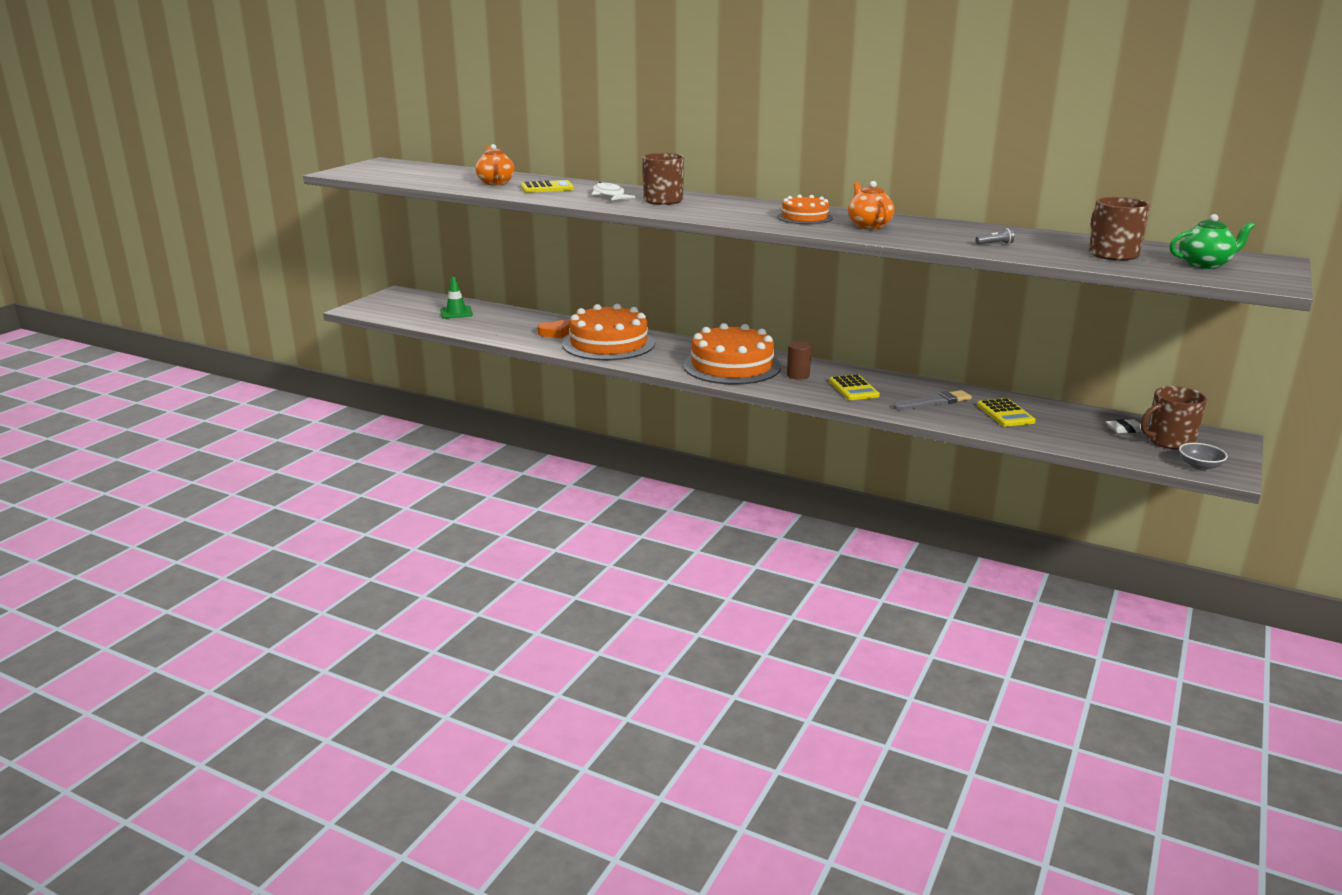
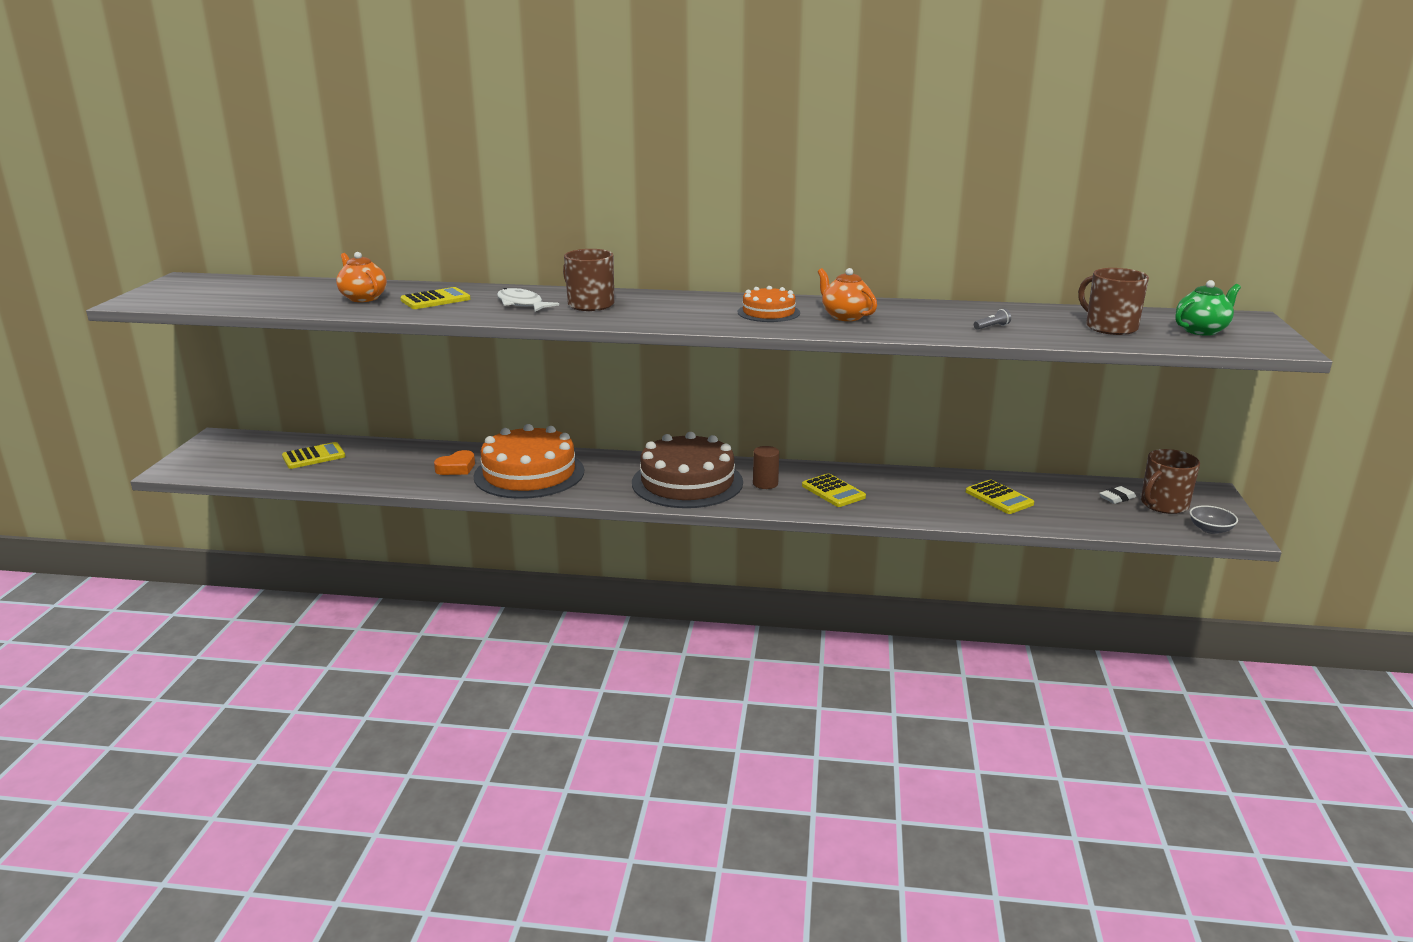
camera: 20 degrees left, 0 degrees up
(456, 313) = (314, 456): green traffic cone -> yellow calculator
(732, 366) = (687, 482): orange cake -> brown cake
(934, 402) = (923, 495): grey brush -> none

